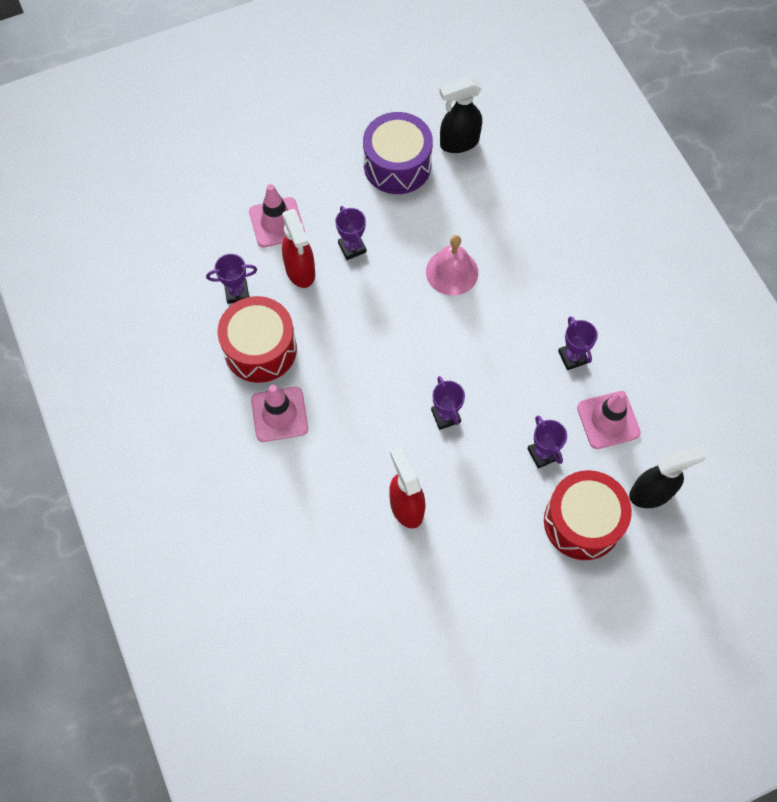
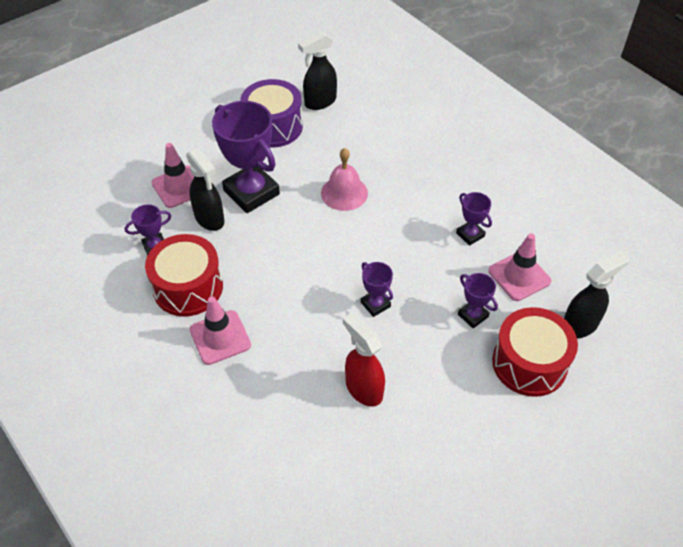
camera: 15 degrees left, 15 degrees down
(300, 271) = (210, 219): red spray bottle -> black spray bottle
(352, 247) = (251, 192): purple trophy -> purple trophy, size x2.07

